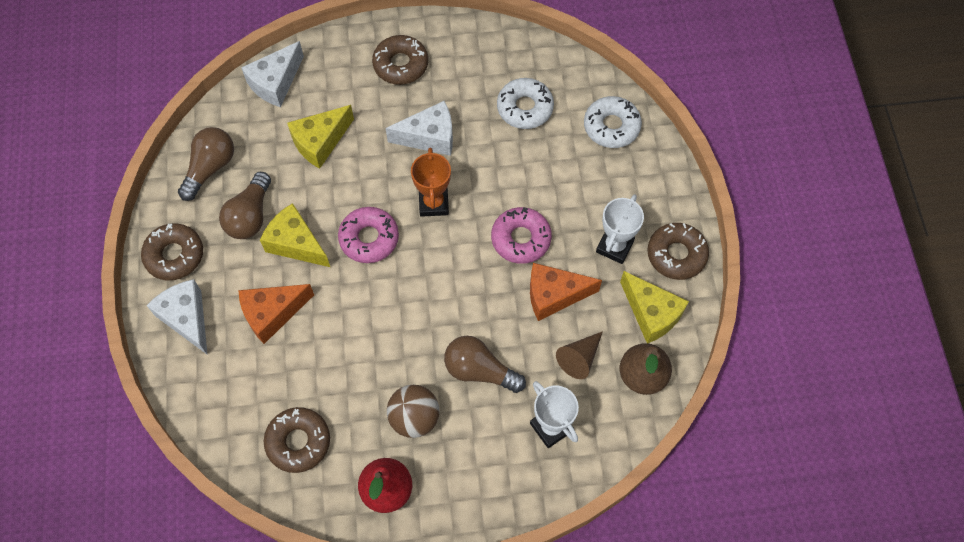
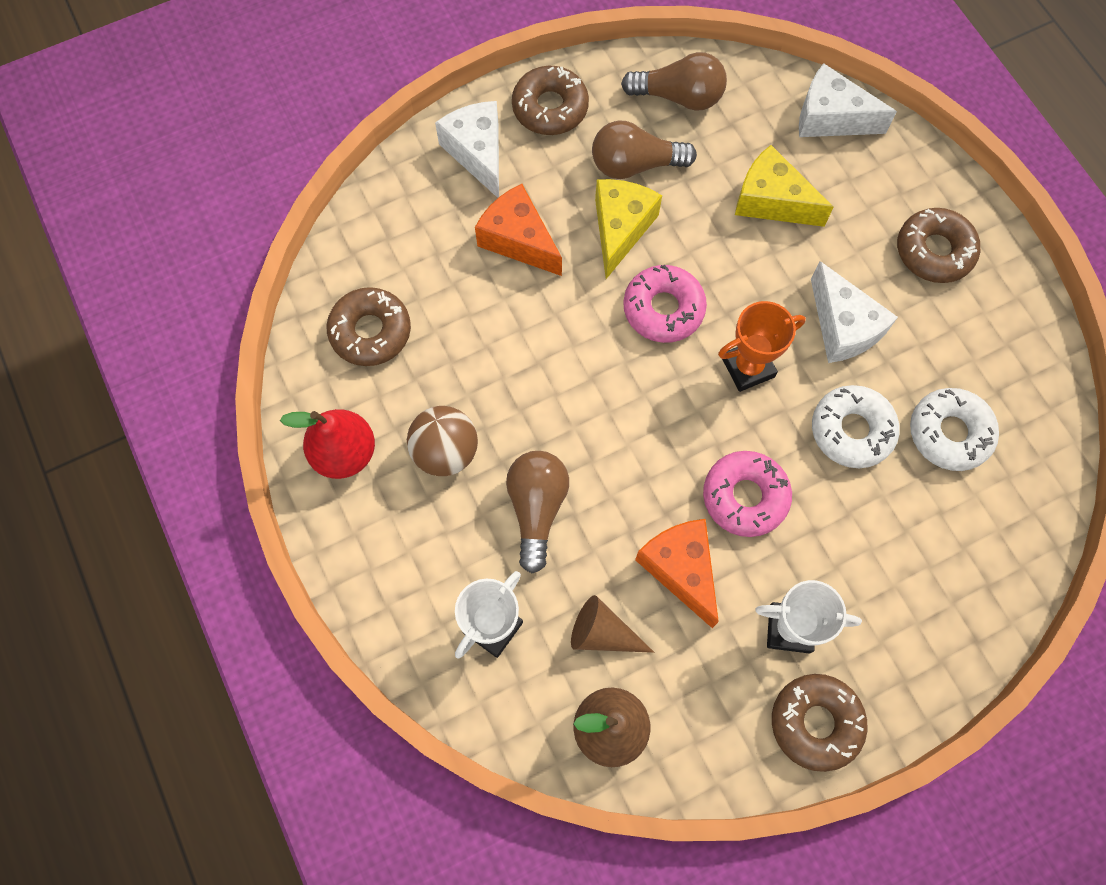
camera: 70 degrees right, 5 degrees up
(186, 318) = (477, 153): white cheese -> white cheese turned 60 degrees counterclockwise
(611, 126) = (980, 563): white donut -> white donut (851, 430)
(651, 313) = (708, 713): yellow cheese -> none

